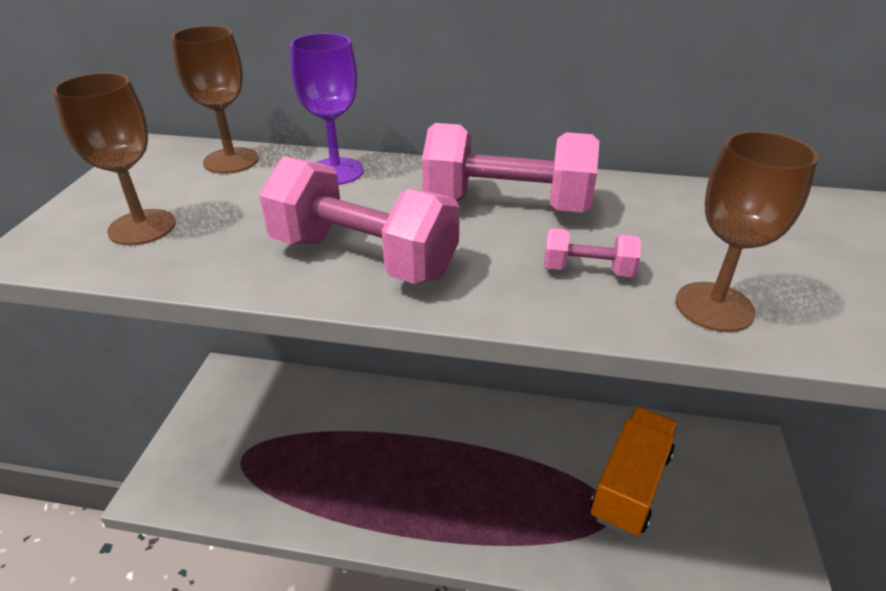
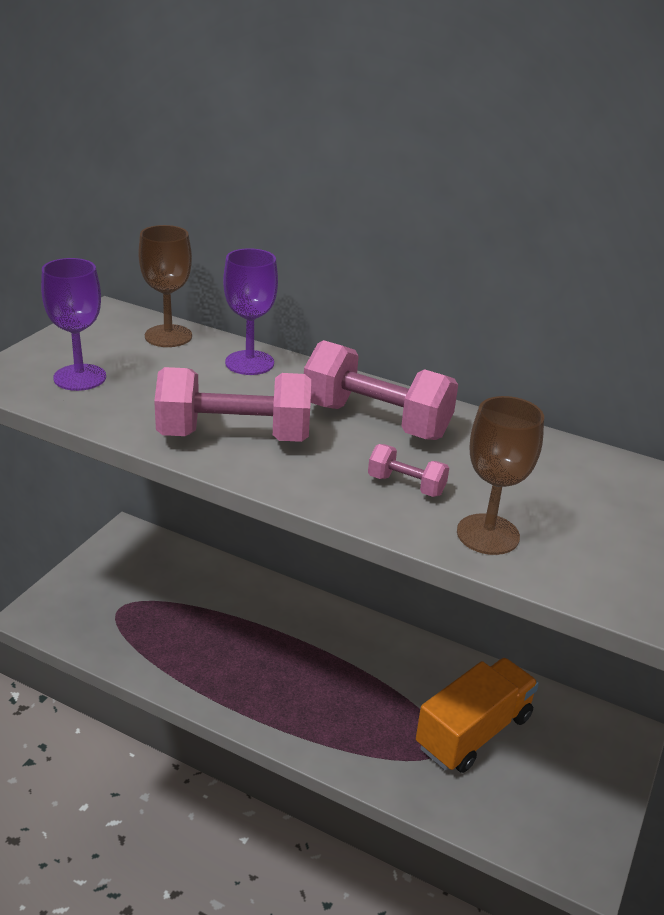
camera: 15 degrees right, 5 degrees down
(142, 227) = (80, 377): brown goblet -> purple goblet
(363, 257) = (234, 436): pink dumbbell -> pink dumbbell turned 45 degrees counterclockwise

